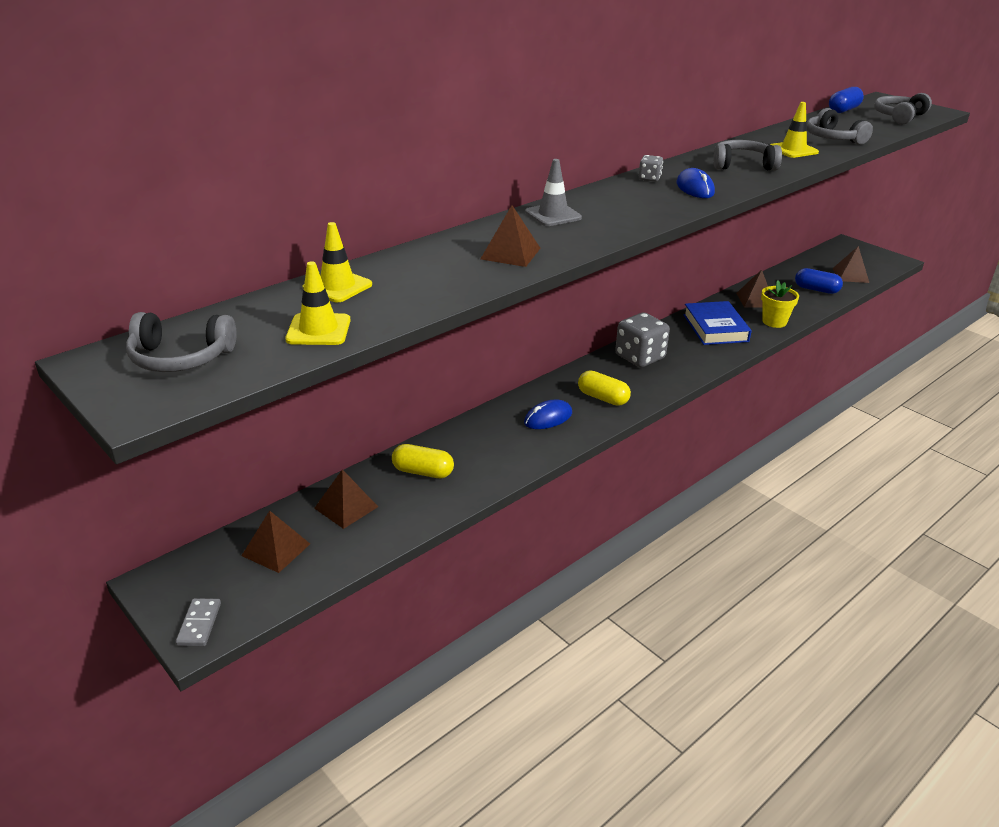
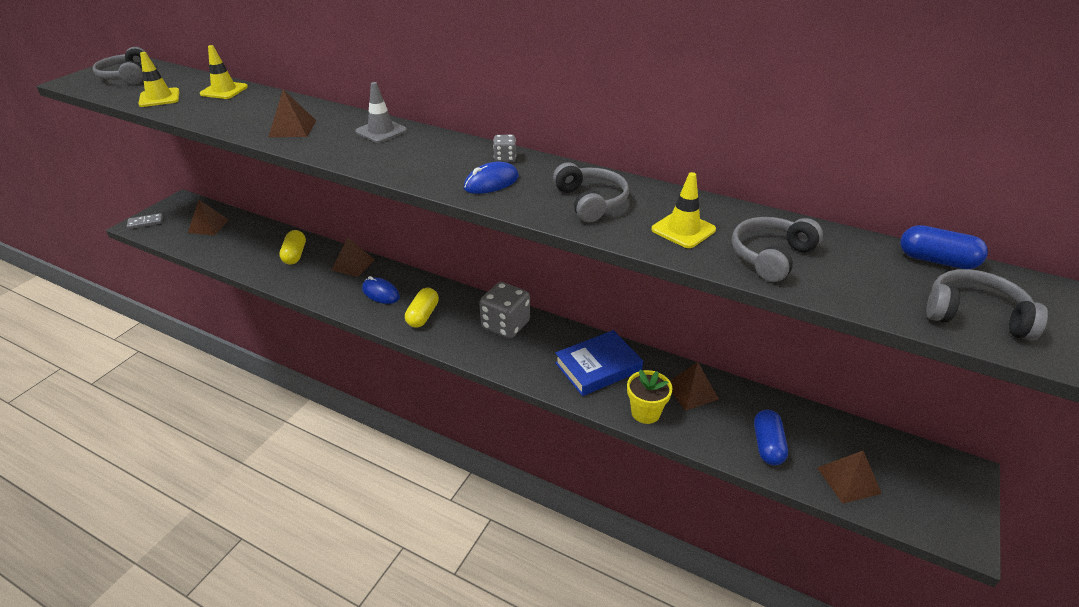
camera: 70 degrees right, 5 degrees up
(346, 507) = (251, 237): brown pyramid -> brown pyramid (353, 265)

